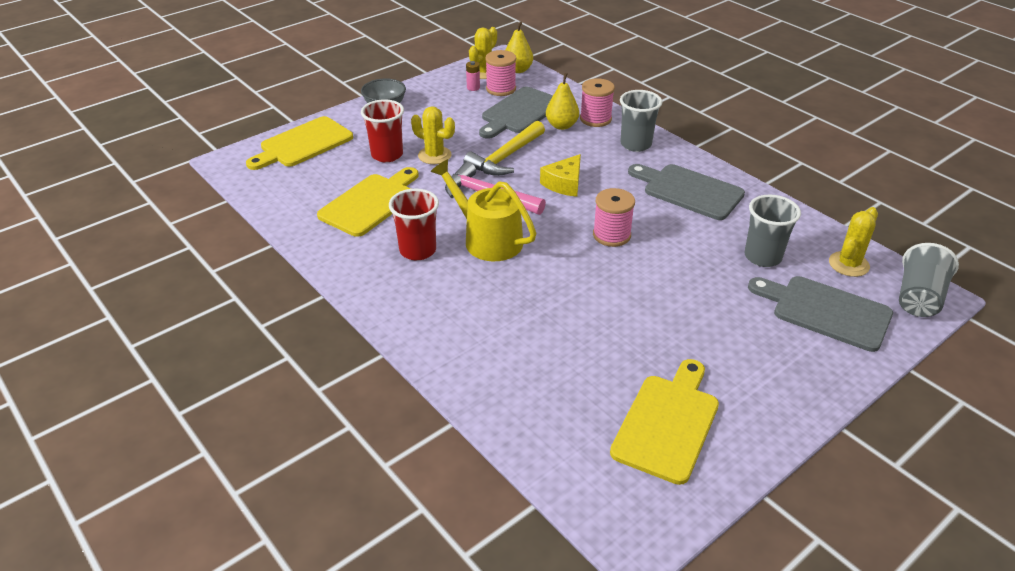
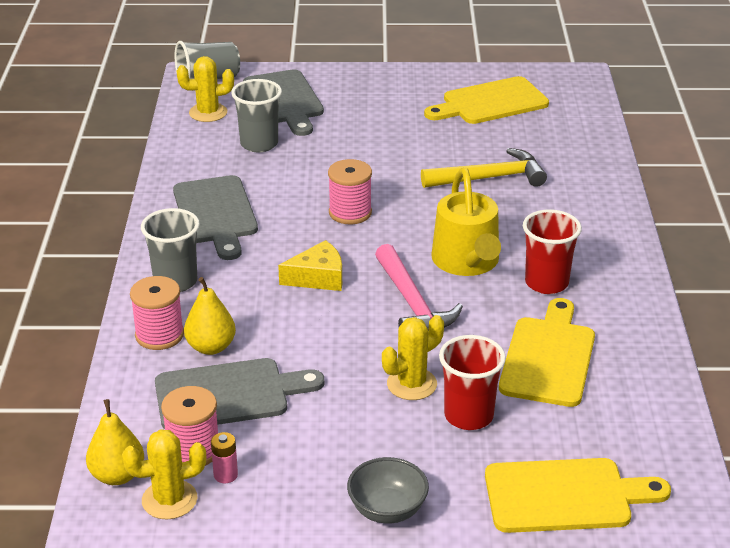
camera: 140 degrees left, 5 degrees down
(370, 203) = (548, 358): yellow cutting board -> yellow cutting board turned 120 degrees clockwise
(434, 155) = (411, 384): yellow cactus -> yellow cactus turned 75 degrees clockwise
(506, 157) = (334, 339): yellow hammer -> yellow hammer (489, 178)

